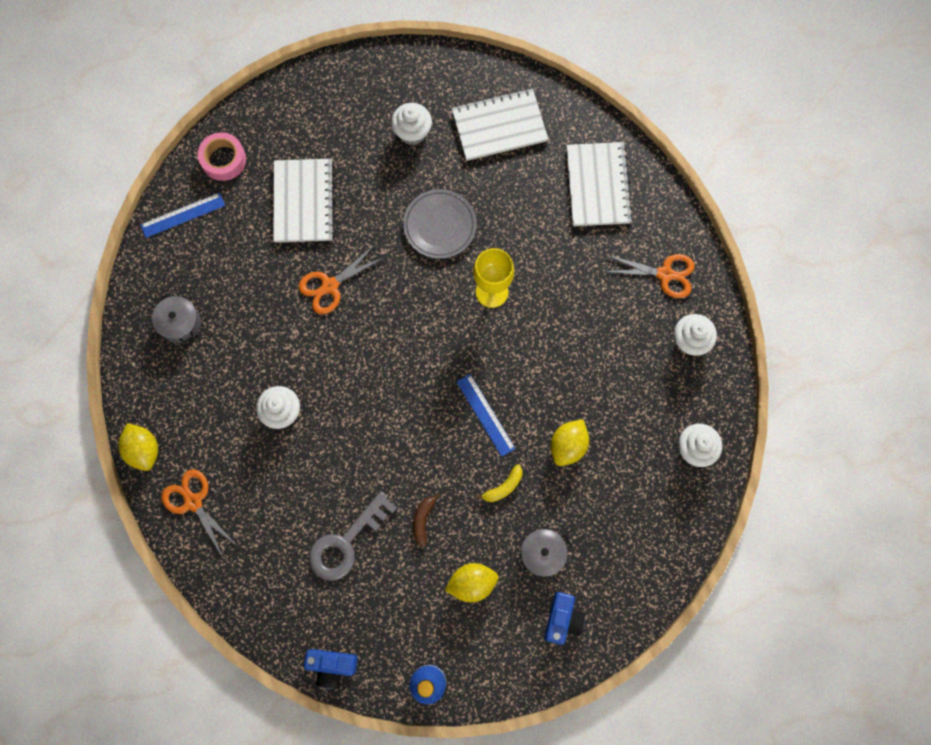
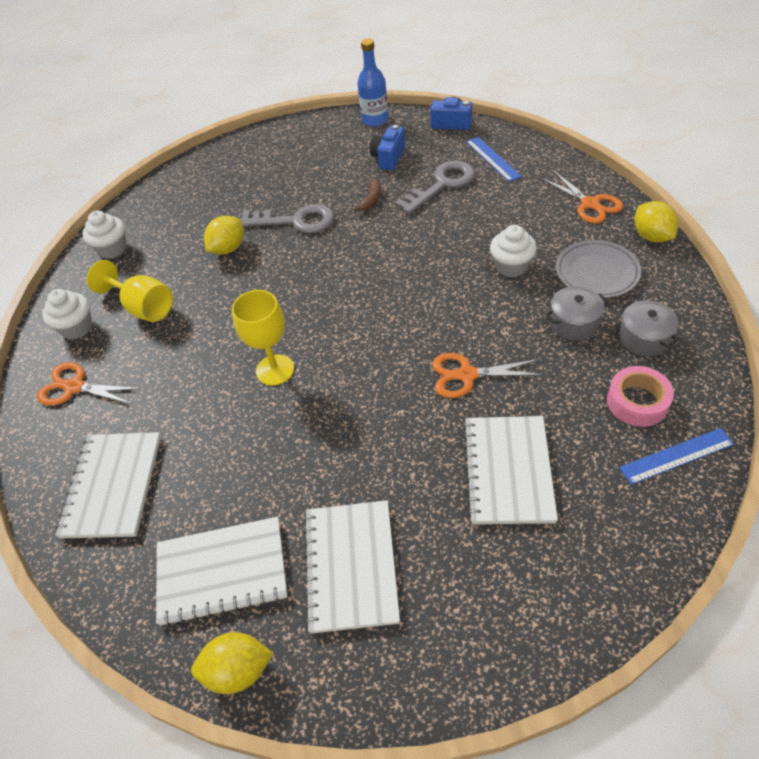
camera: 170 degrees left, 25 degrees down
(223, 160) = (635, 531): pink tape -> pink tape (637, 402)
(330, 286) = (466, 375): orange scissors -> orange scissors turned 150 degrees counterclockwise
(412, 132) = (351, 566): white cupcake -> white notebook
(439, 225) = (326, 440): grey plate -> grey plate (596, 272)
(472, 583) = (333, 167): yellow lemon -> yellow lemon (238, 671)
(485, 415) = (302, 268): blue ruler -> blue ruler (493, 159)
(503, 487) = (295, 221): yellow banana -> grey key
(542, 554) = (271, 184): grey pot -> grey pot (573, 323)
(562, 619) = (264, 152): blue camera -> blue camera (388, 158)
(633, 365) = (143, 307): none -> yellow goblet

